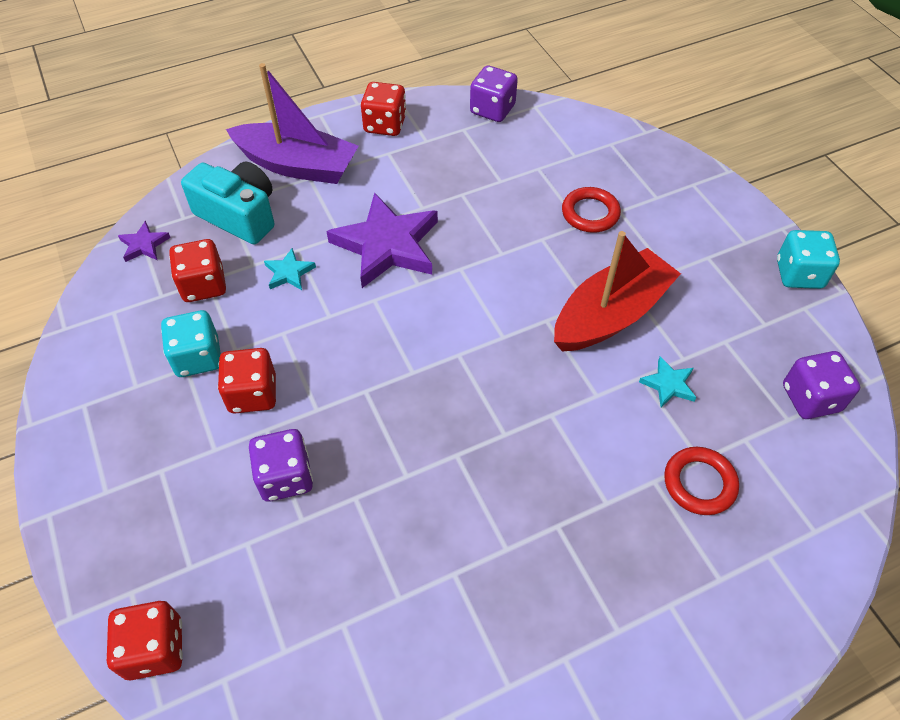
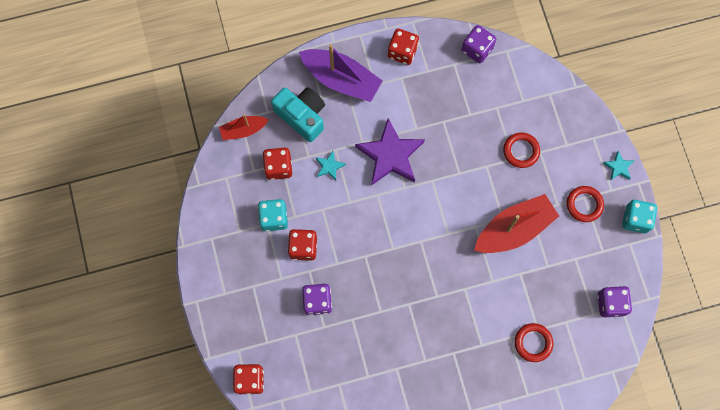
camera: 10 degrees right, 20 degrees up
(144, 245) = (243, 130): purple star -> red boat
(668, 384) = (534, 281): turquoise star -> turquoise star (618, 167)
(711, 266) = (584, 204): none -> red ring

